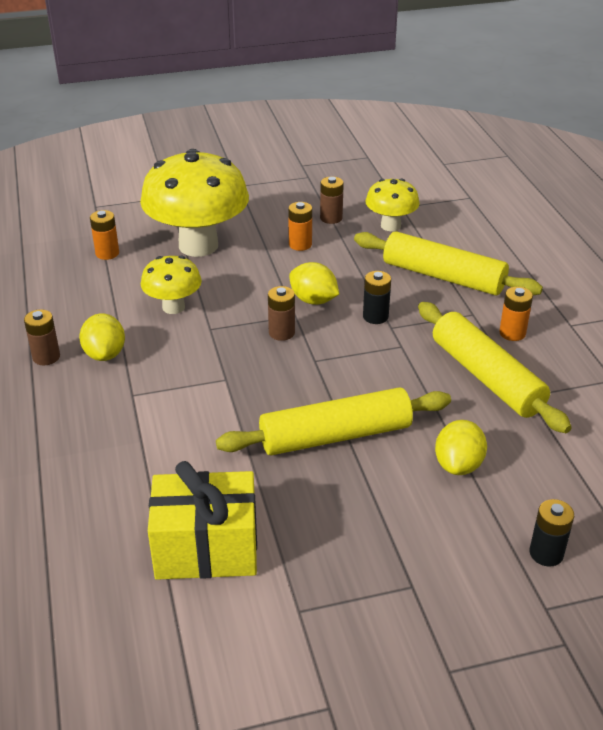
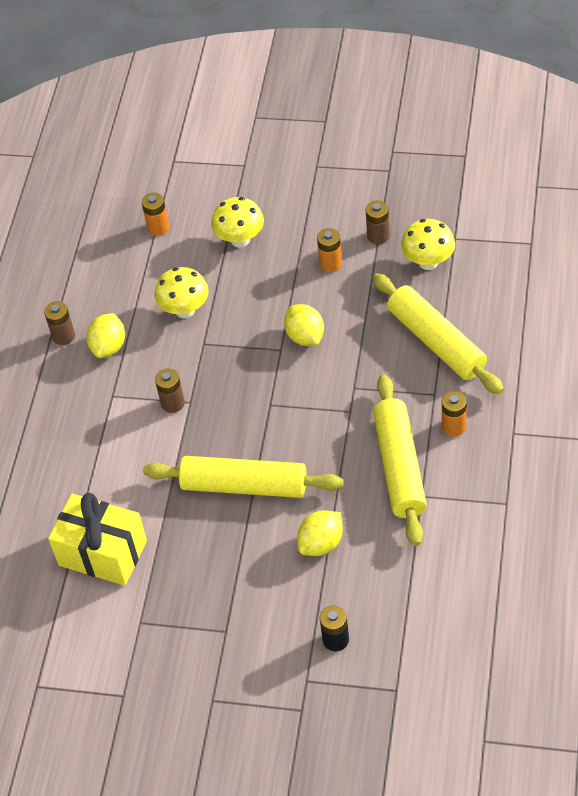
camera: 30 degrees right, 15 degrees up
(198, 245) = (240, 239): yellow mushroom -> yellow mushroom, size x0.52
(281, 333) = (259, 366): brown battery -> brown battery (172, 403)
(375, 316) = (347, 371): black battery -> none

